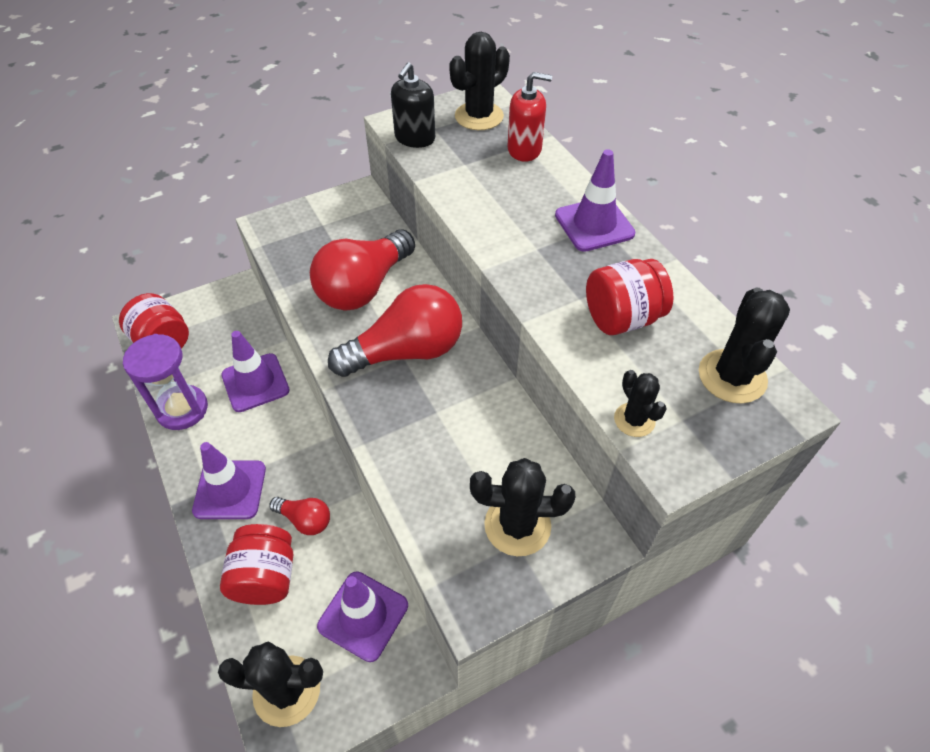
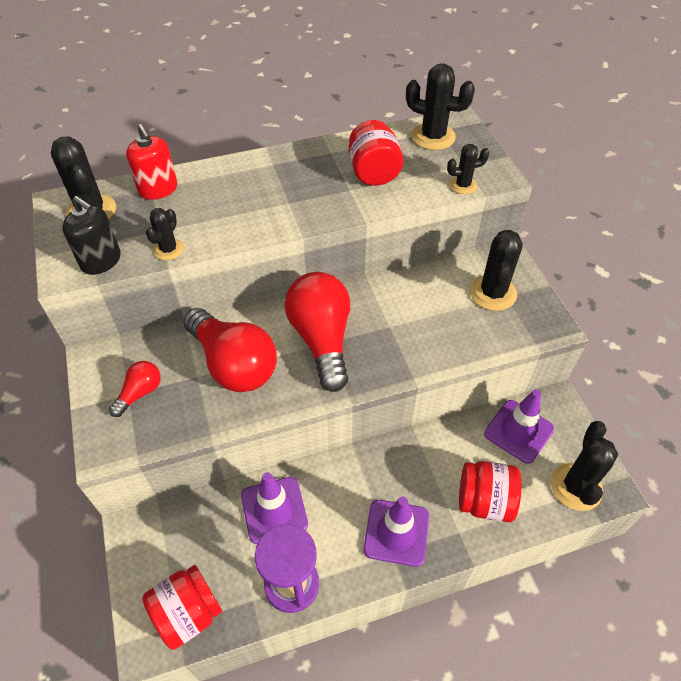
camera: 80 degrees left, 0 degrees up
(305, 520) = (434, 469): red light bulb -> red light bulb (140, 393)
(439, 175) = (169, 249): none -> black cactus
(524, 149) = (158, 189): red soap dispenser -> red soap dispenser turned 135 degrees clockwise
(594, 224) = (272, 167): purple traffic cone -> none

